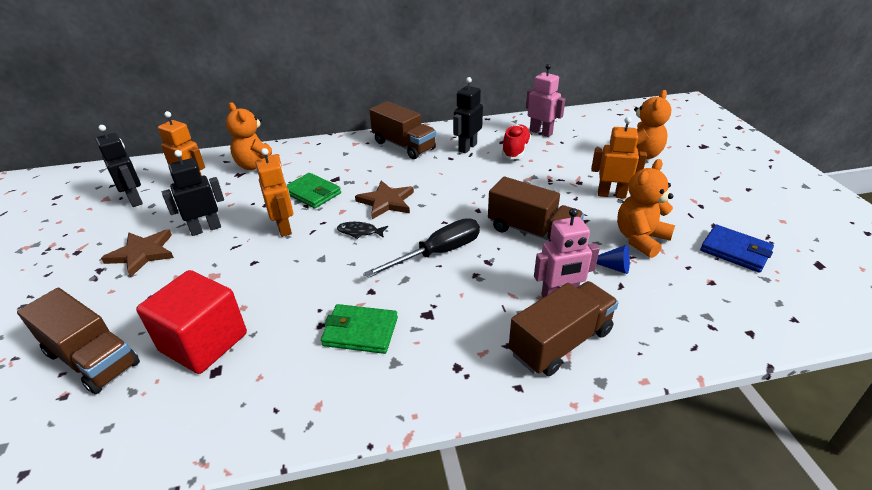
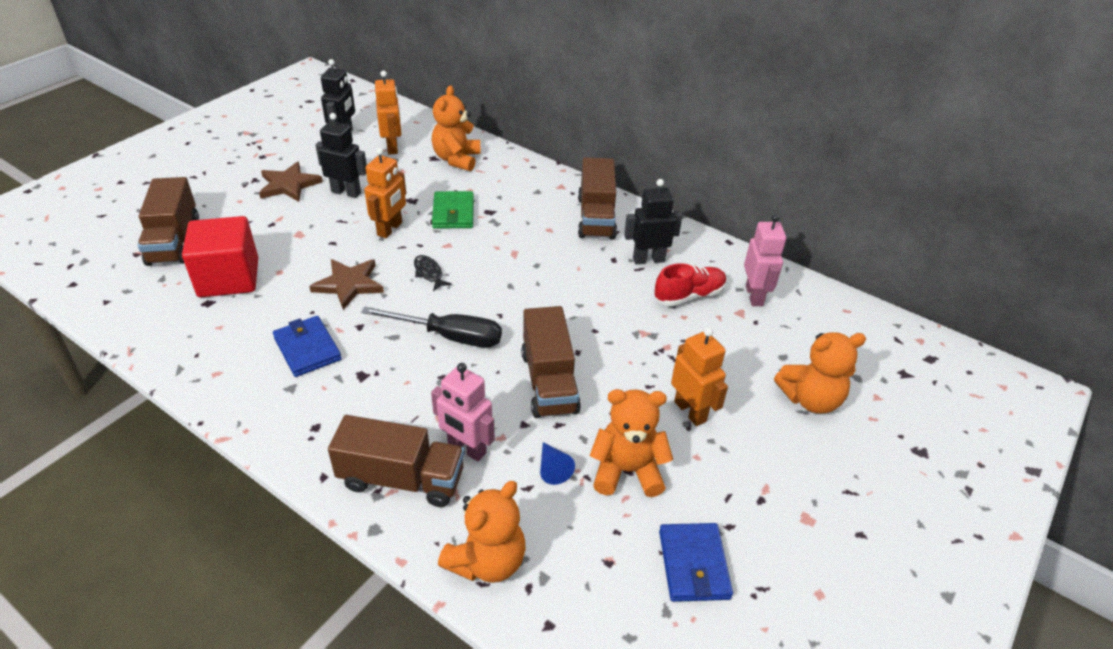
camera: 45 degrees right, 5 degrees up
(360, 331) = (307, 349): green wallet -> blue wallet
(386, 202) = (490, 262): brown star -> brown star (349, 284)
(675, 335) = (487, 561): none -> orange teddy bear

